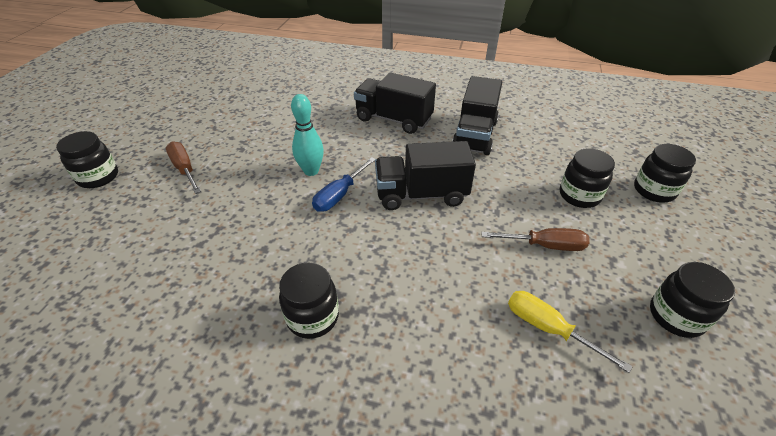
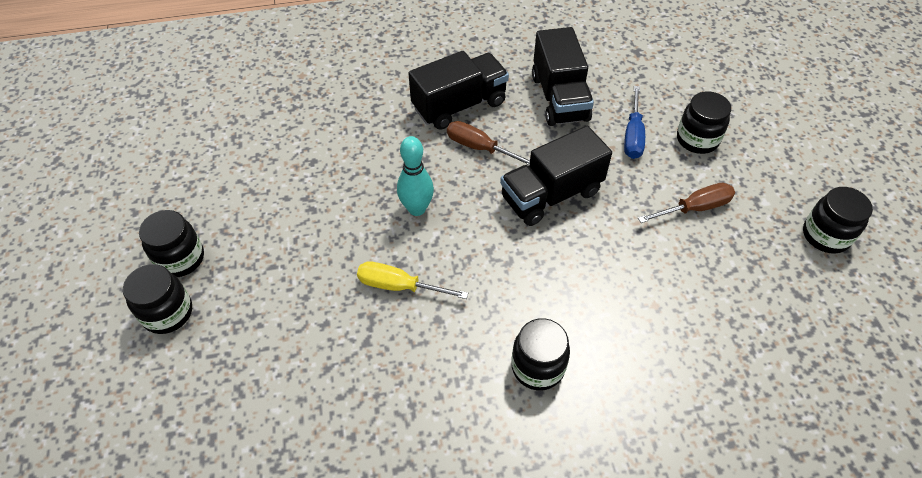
camera: 25 degrees left, 10 degrees up
(184, 169) = (267, 261): brown screwdriver -> brown screwdriver (480, 148)
(340, 195) = (469, 227): blue screwdriver -> blue screwdriver (633, 135)
(393, 119) = (459, 105): black truck -> black truck turned 150 degrees clockwise
(548, 328) = (737, 289): yellow screwdriver -> yellow screwdriver (399, 286)
(654, 190) = (758, 109): black jar -> black jar (180, 259)

